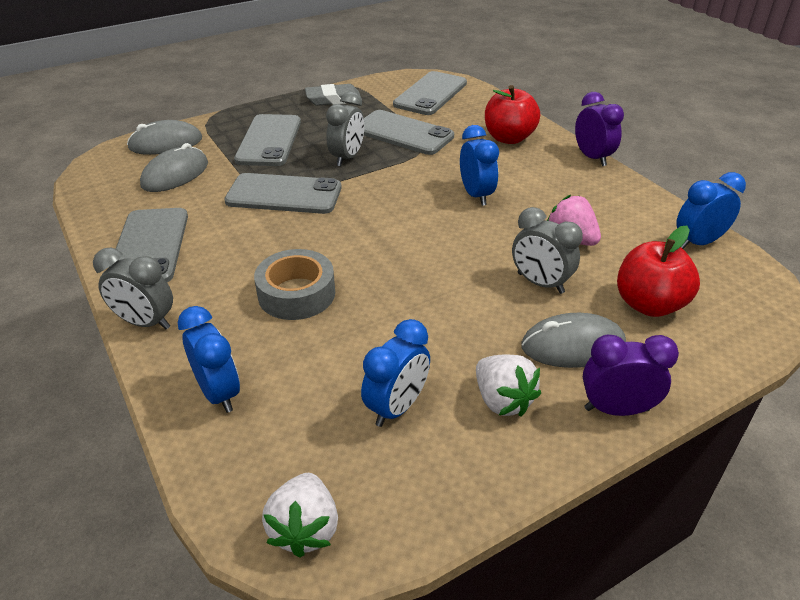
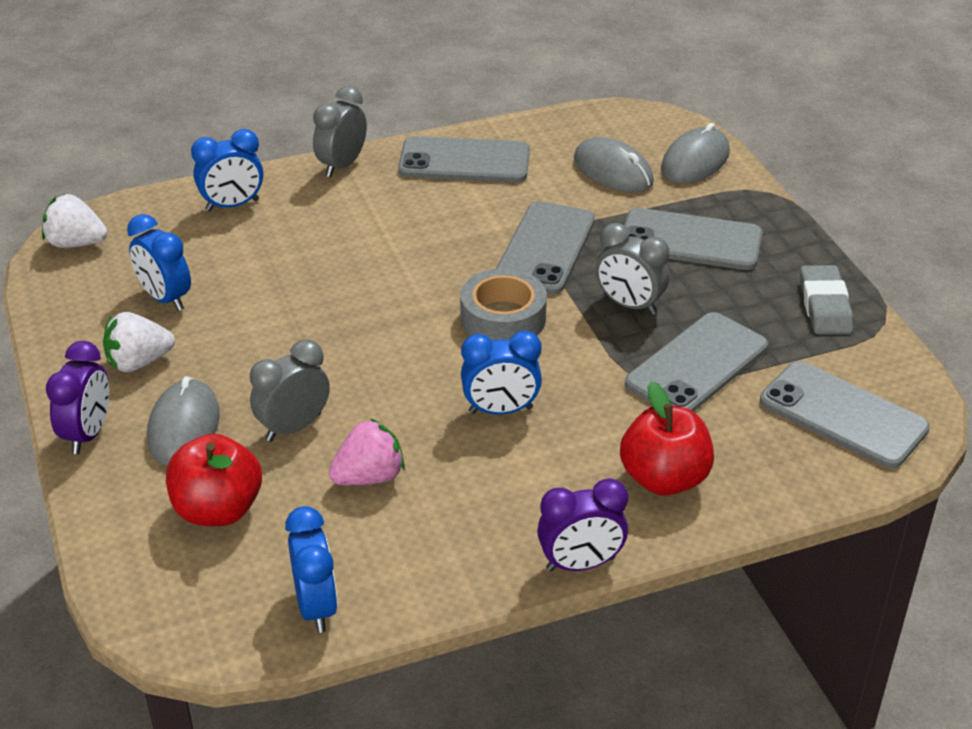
camera: 100 degrees right, 0 degrees up
(166, 143) = (695, 161): grey mouse -> grey mouse turned 45 degrees clockwise
(296, 294) = (348, 250): grey tape -> grey tape (503, 318)

